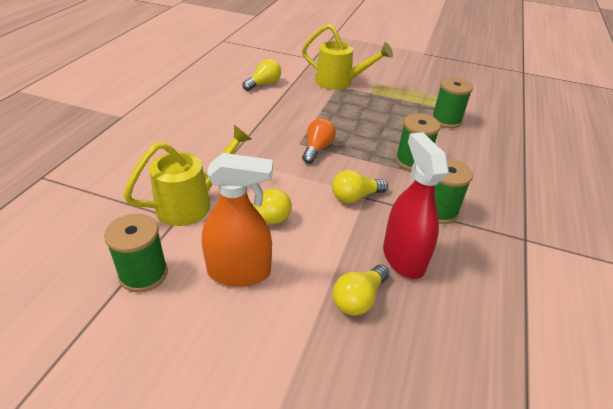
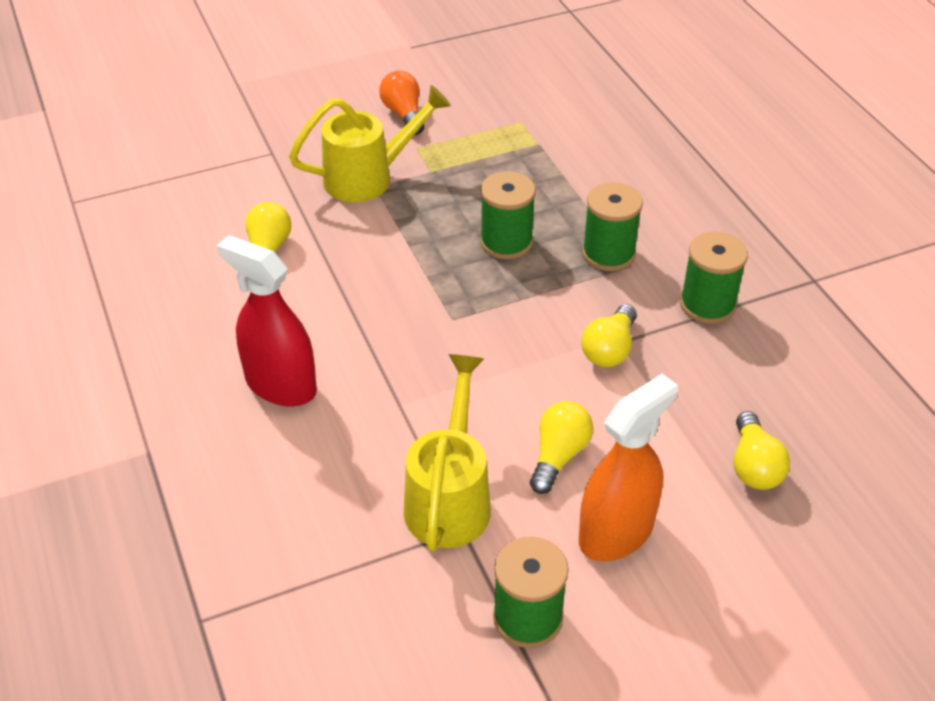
camera: 40 degrees left, 5 degrees up
(317, 149) = (485, 312): orange light bulb -> orange light bulb (404, 114)
(403, 258) = (739, 388): red spray bottle -> red spray bottle (281, 385)
(446, 120) = (574, 160): green spool -> green spool (506, 242)

